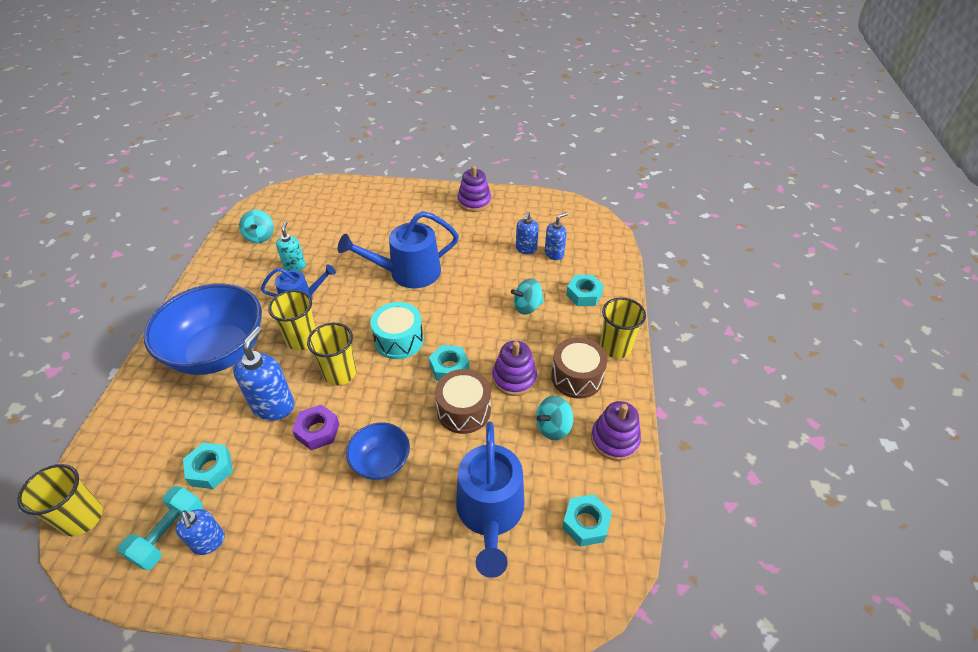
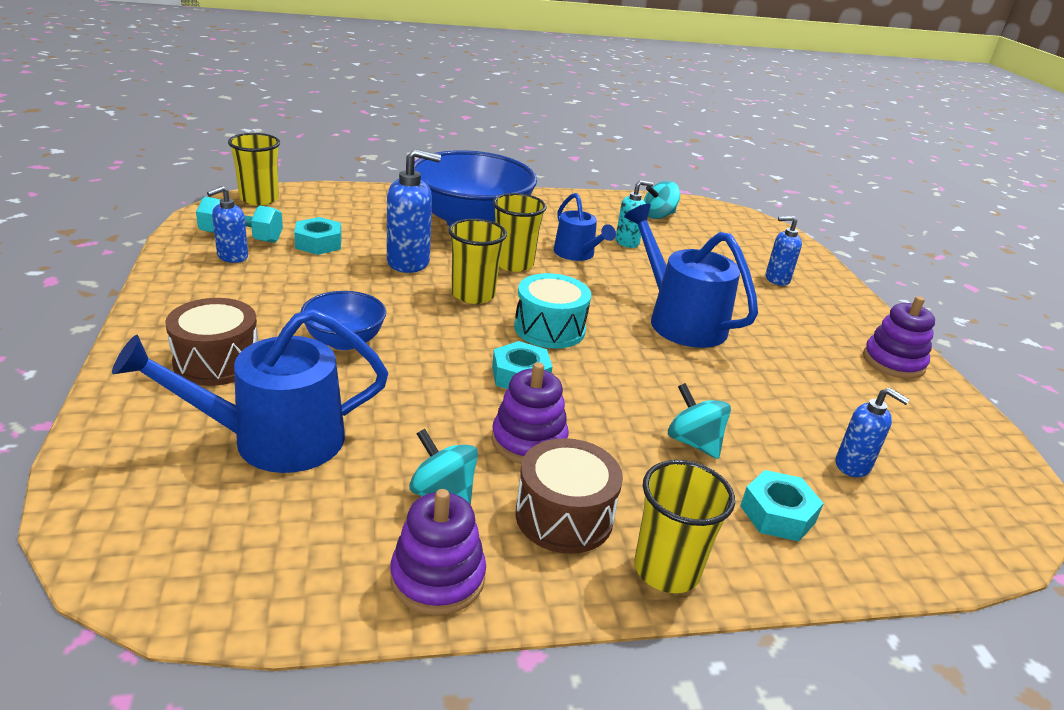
camera: 70 degrees right, 15 degrees down
(317, 431) = (381, 293): purple nut -> none
(464, 410) = (447, 397): brown drum -> brown drum (217, 362)
(526, 249) = (833, 429): blue soap dispenser -> blue soap dispenser (776, 279)
(585, 523) = (257, 546): turquoise nut -> none

